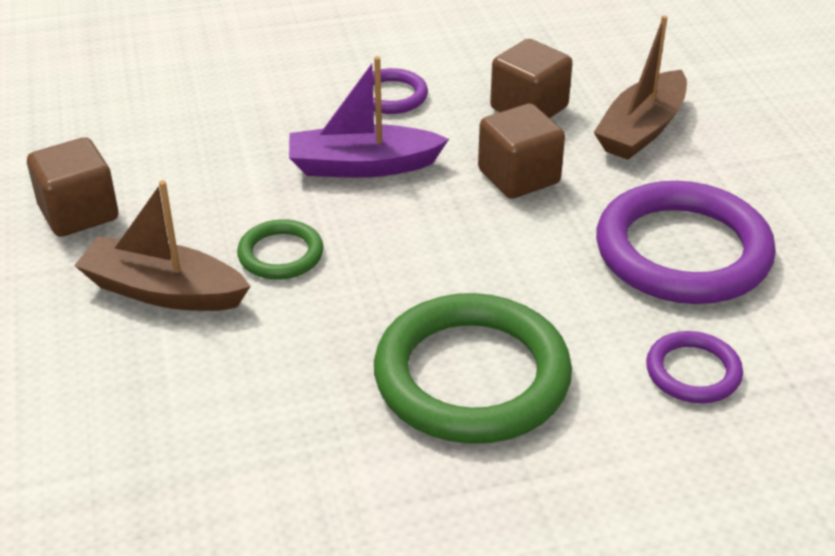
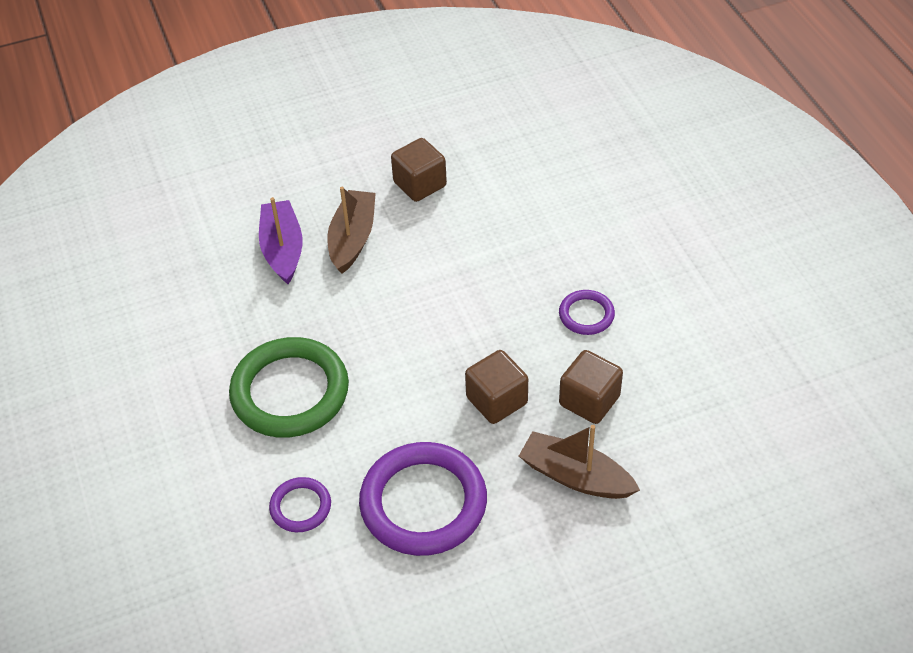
camera: 85 degrees right, 10 degrees up
(280, 254) = (392, 285): green ring -> none
(362, 166) = (493, 311): purple boat -> purple boat (282, 249)

